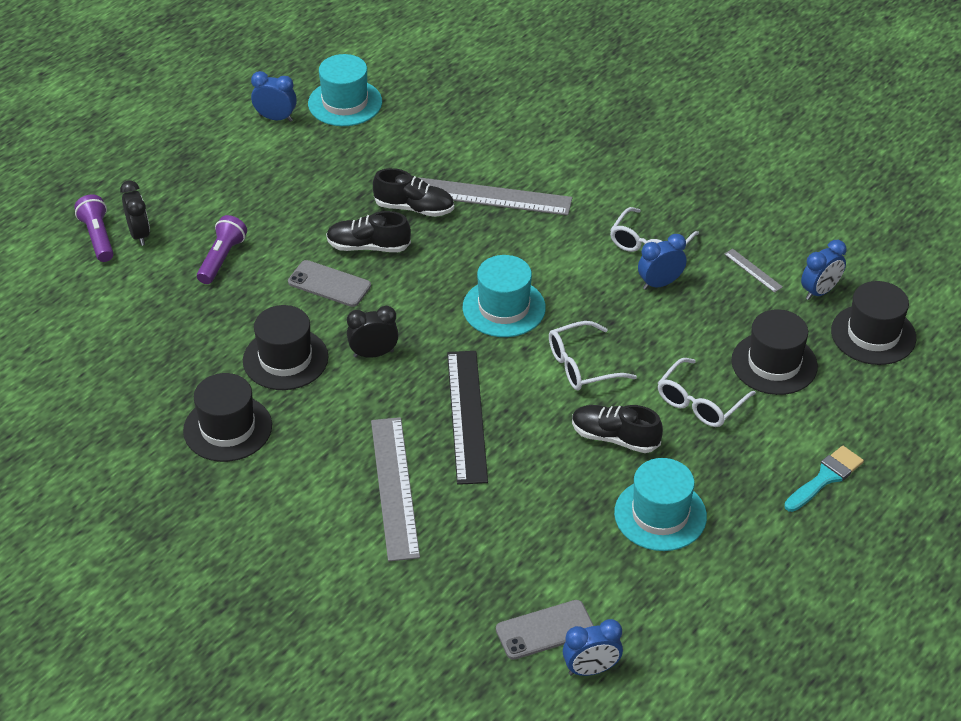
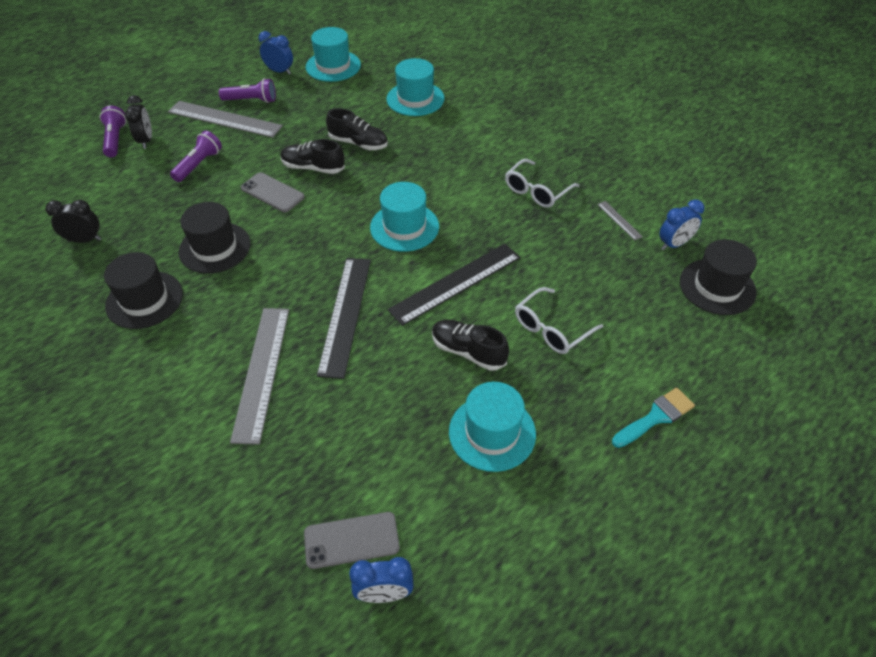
camera: 10 degrees right, 5 degrees up
(254, 164) = (251, 100): none -> purple flashlight
(373, 354) = (286, 252): black clock -> black clock (84, 240)
(468, 139) = (415, 99): none -> turquoise hat
(492, 196) = (421, 141): grey ruler -> grey ruler (225, 119)
(581, 366) = (455, 283): white glasses -> black ruler
(660, 283) = (538, 222): blue clock -> none
(774, 363) = (624, 302): black hat -> none

